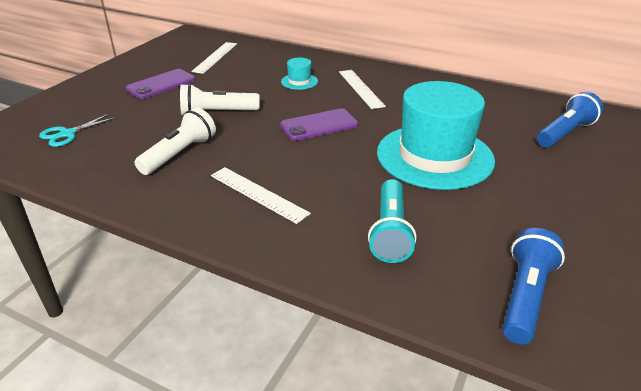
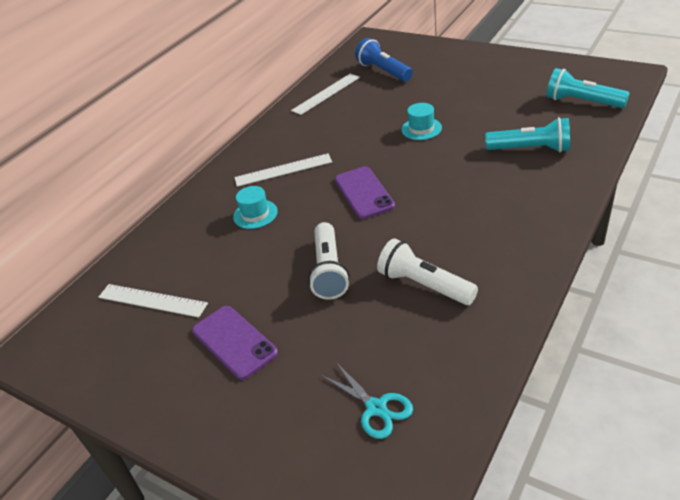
camera: 80 degrees left, 5 degrees up
(258, 194) = (492, 219): white ruler -> white ruler (326, 94)
(434, 156) = (421, 129): turquoise hat -> turquoise hat, size x0.41
(525, 296) = (582, 102): blue flashlight -> turquoise flashlight

